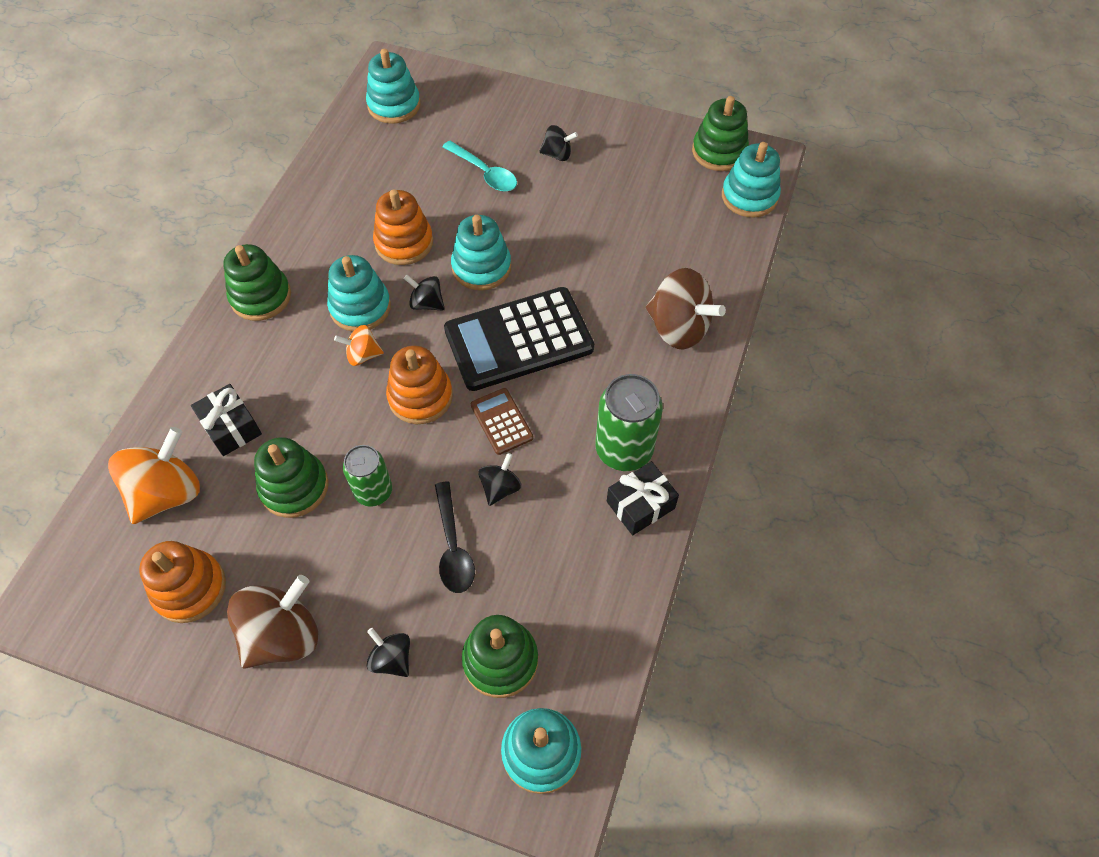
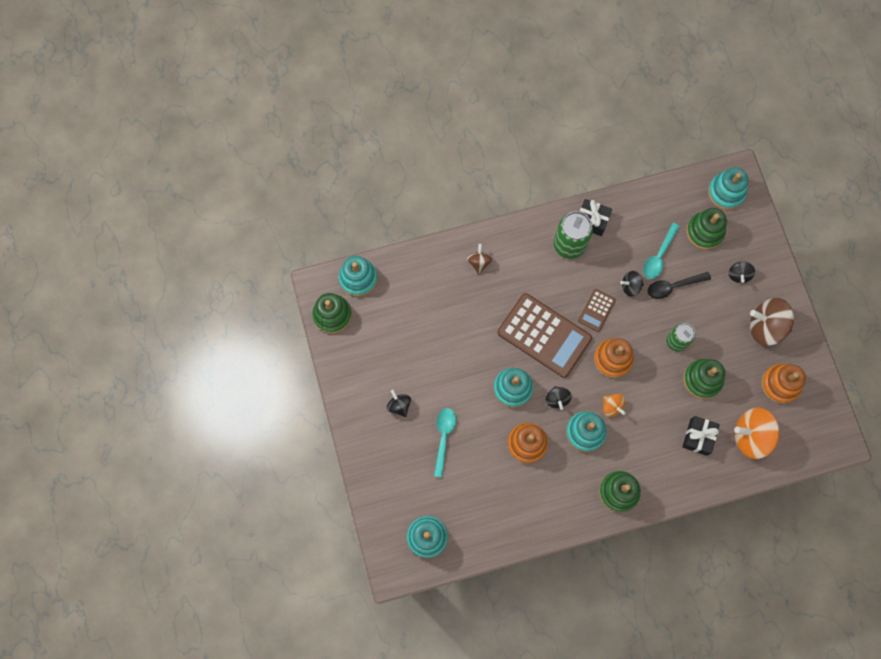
camera: 125 degrees left, 15 degrees up
(453, 546) = (673, 286): black spoon -> black spoon turned 150 degrees counterclockwise
(515, 560) = (659, 256): none -> turquoise spoon
(519, 339) = (544, 335): black calculator -> brown calculator
(678, 328) = (479, 262): brown spinning top -> brown spinning top, size x0.53

